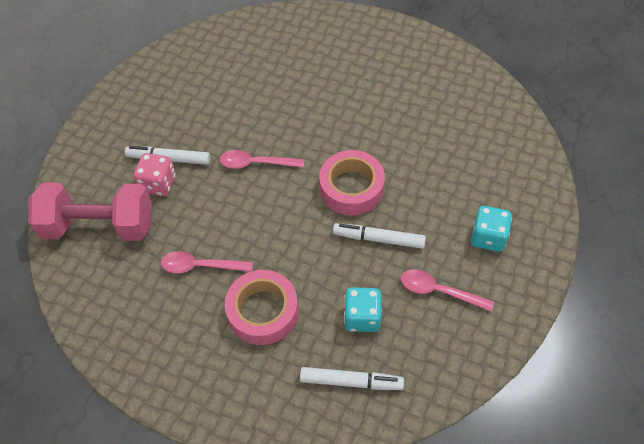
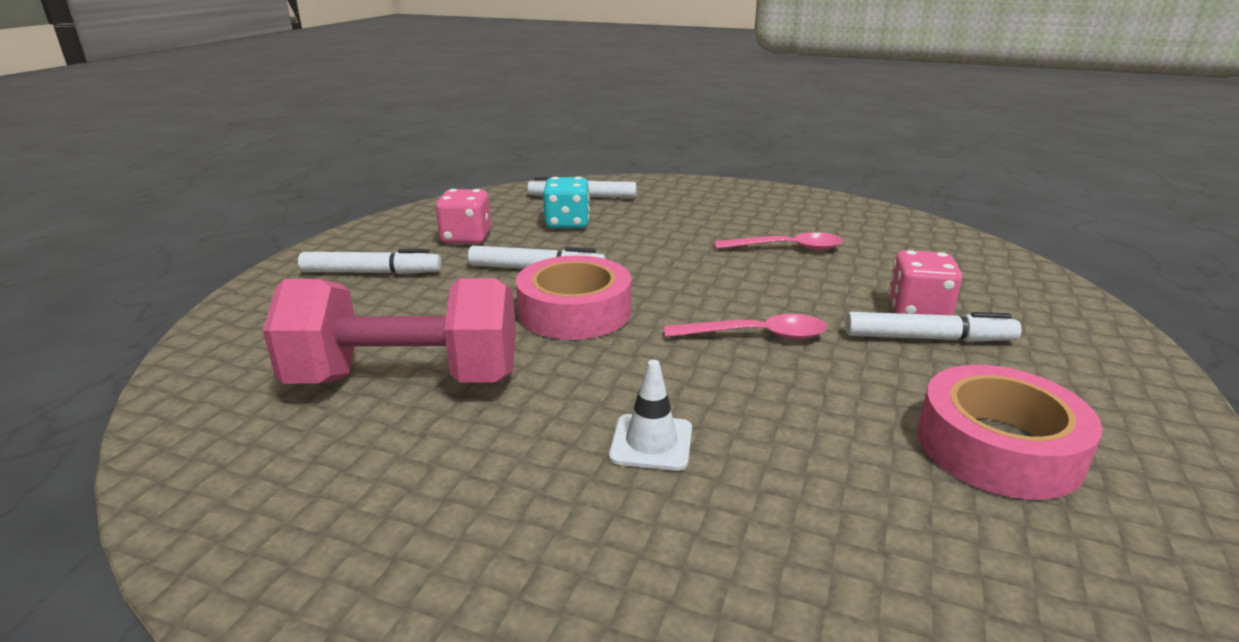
camera: 175 degrees right, 30 degrees down
(99, 226) = (967, 273): pink dumbbell -> pink dumbbell (406, 379)
(263, 311) = (689, 225): pink tape -> pink tape (998, 447)
(318, 96) = (651, 443): none -> white traffic cone
(439, 291) = (466, 238): pink spoon -> pink dice
(488, 237) = (371, 272): turquoise dice -> white marker

